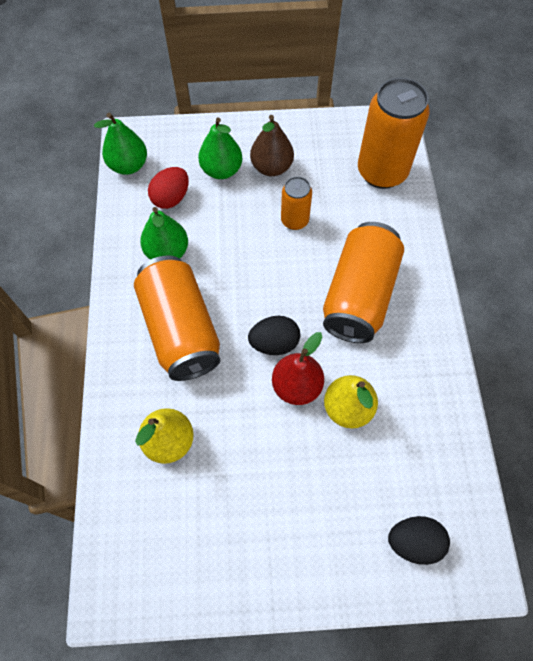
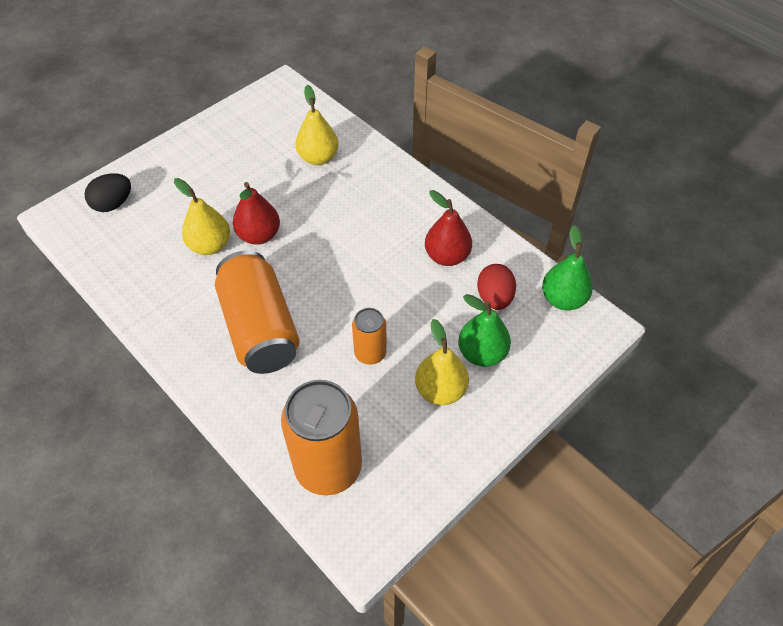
camera: 140 degrees right, 10 degrees down
(167, 252) = (447, 256): green pear -> red pear
(180, 329) = (378, 216): orange can -> none
(271, 167) = (440, 390): brown pear -> yellow pear
(274, 343) = (300, 250): black egg -> none

